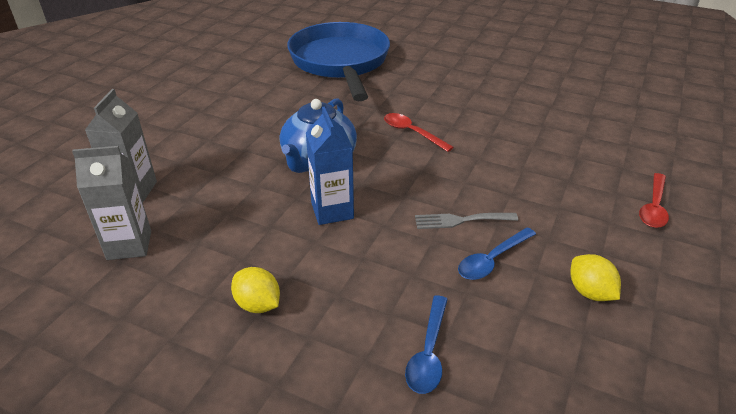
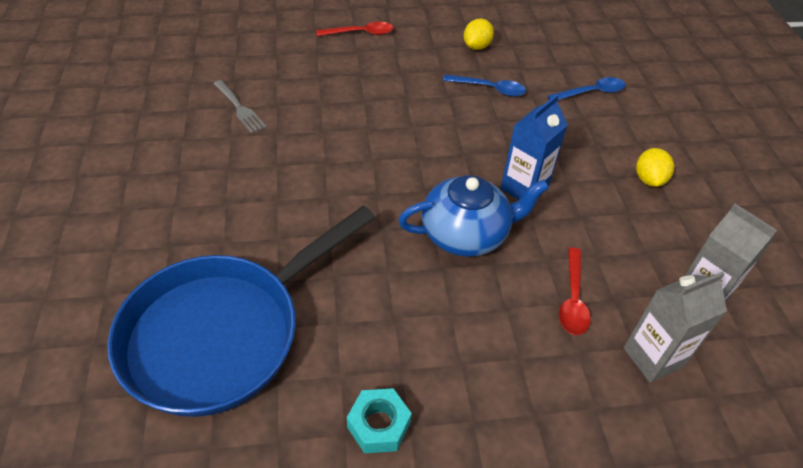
camera: 125 degrees left, 10 degrees up
(236, 86) = (379, 425): none -> turquoise nut
(412, 133) = (359, 186): red spoon -> red spoon (573, 299)
(460, 220) = (463, 114): grey fork -> grey fork (240, 109)

